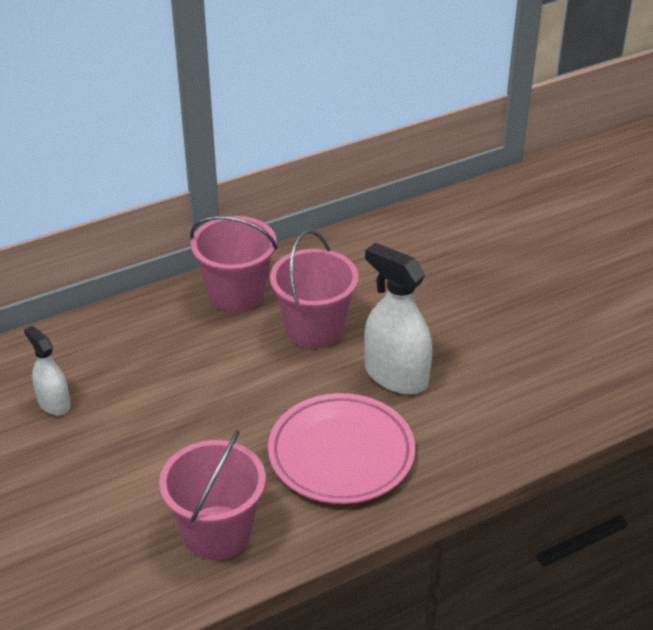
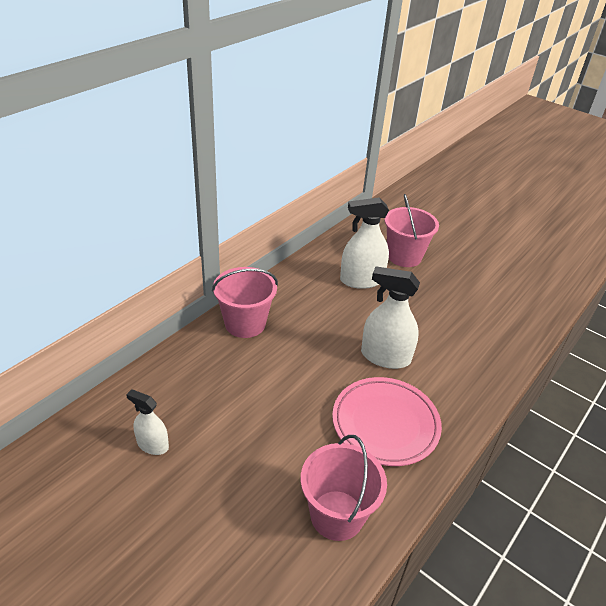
camera: 25 degrees left, 0 degrees up
(314, 329) = (312, 336): pink bucket -> pink bucket (404, 256)
(429, 271) = (361, 280): none -> white spray bottle

